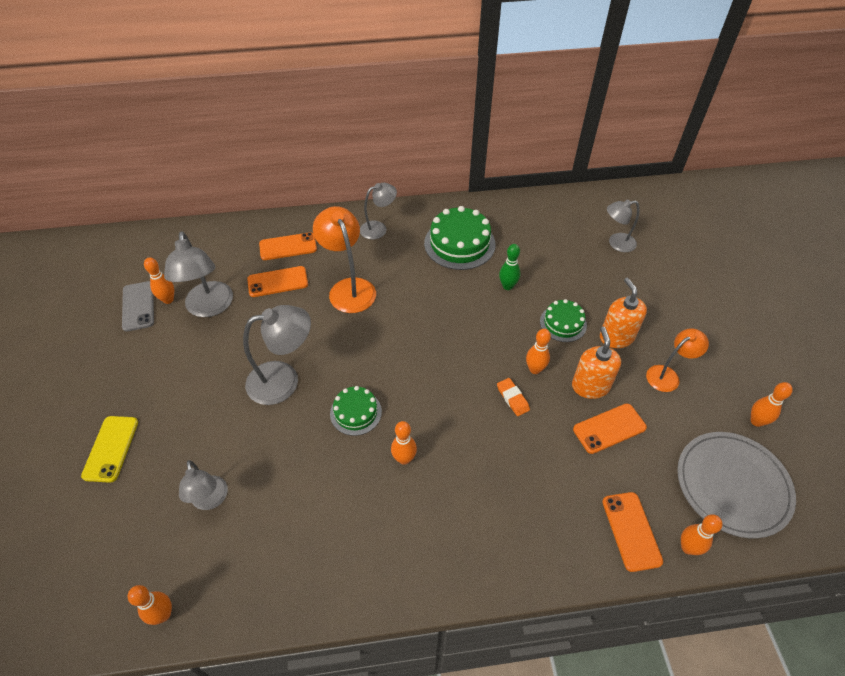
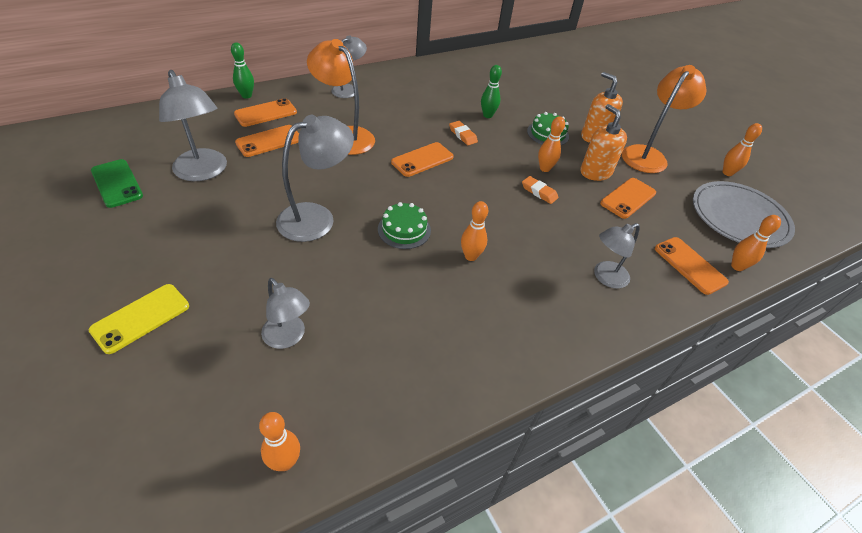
camera: 25 degrees left, 5 degrees down
(111, 448) = (141, 318): yellow phone -> yellow phone turned 60 degrees clockwise
(138, 306) = (116, 183): grey phone -> green phone
(168, 300) = (151, 173): orange bowling pin -> none
(279, 222) = (246, 96): none -> green bowling pin
(411, 332) = (422, 160): none -> orange phone
(459, 243) = (429, 92): green cake -> none
(467, 308) = (462, 135): none -> orange eraser
(616, 243) = (556, 77): grey lamp -> grey lamp (605, 277)
(668, 375) = (647, 155): orange lamp -> orange lamp, size x1.60

